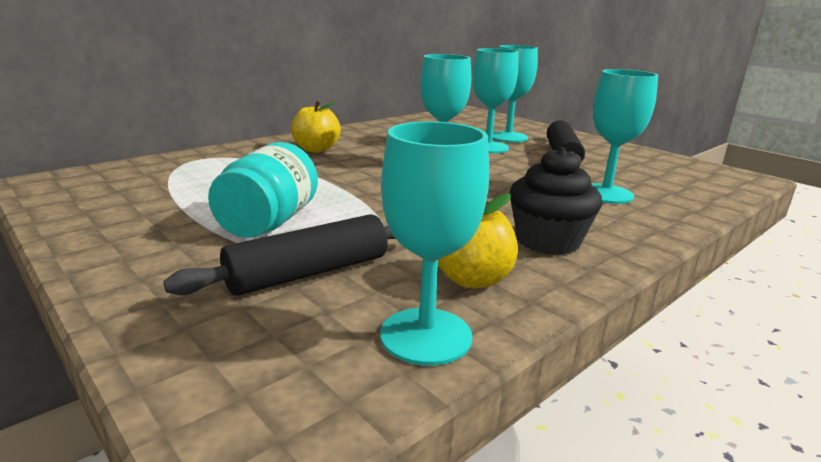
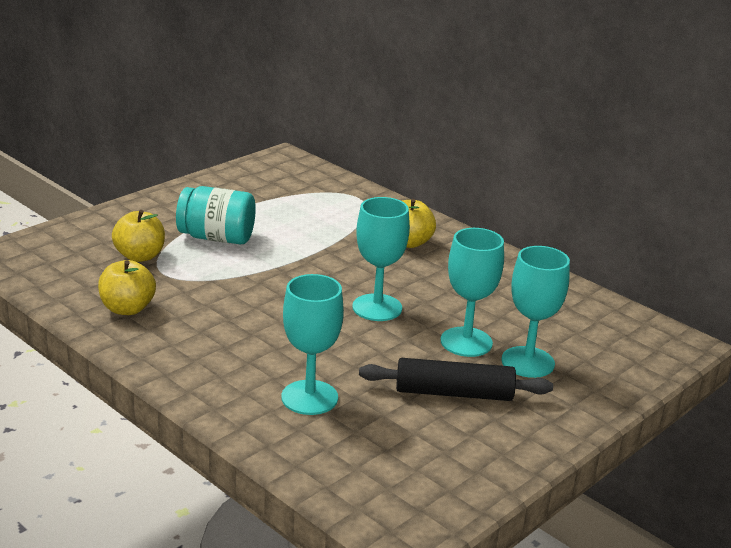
camera: 85 degrees right, 5 degrees up
(308, 273) = (140, 256): black rolling pin -> yellow apple
(426, 336) = (65, 291): turquoise goblet -> none
(548, 241) = (188, 345): black cupcake -> none

